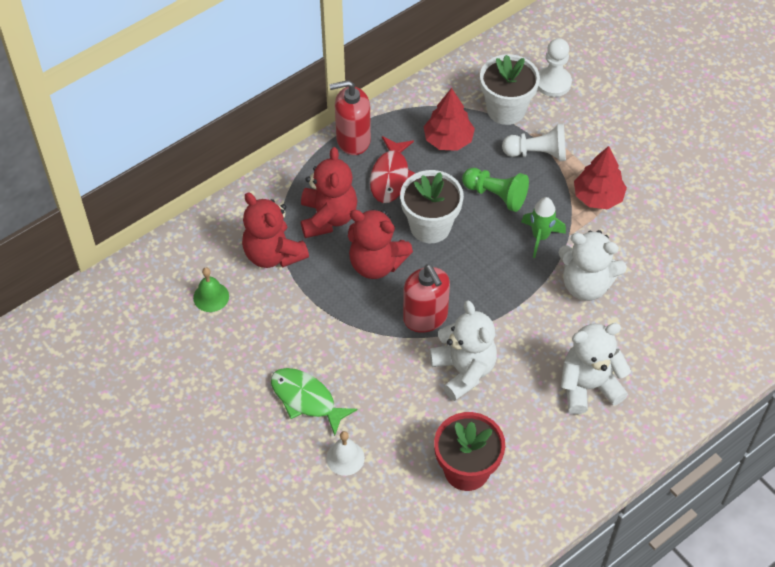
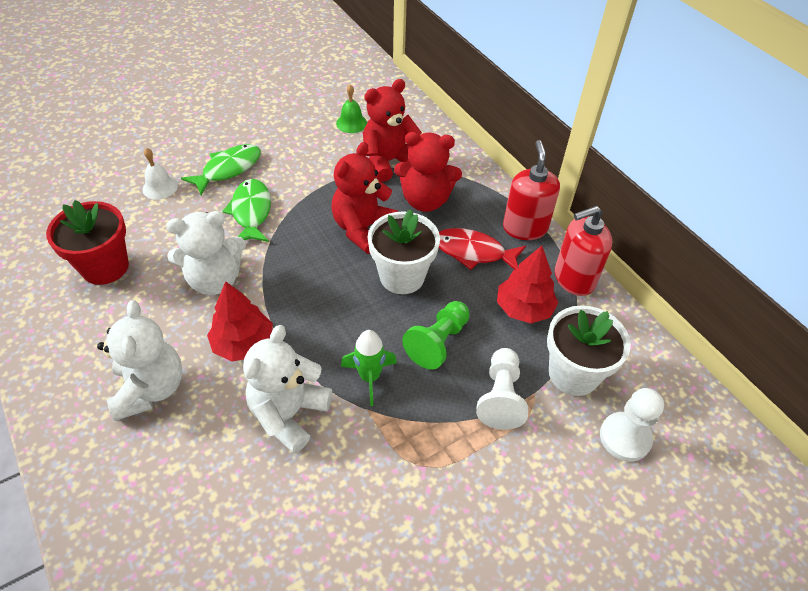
camera: 95 degrees right, 5 degrees down
(369, 362) = (251, 212): none -> green fish
(425, 317) = (288, 258): red soap dispenser -> red soap dispenser (573, 279)
(598, 197) = (422, 455): red tree -> red tree (243, 344)

